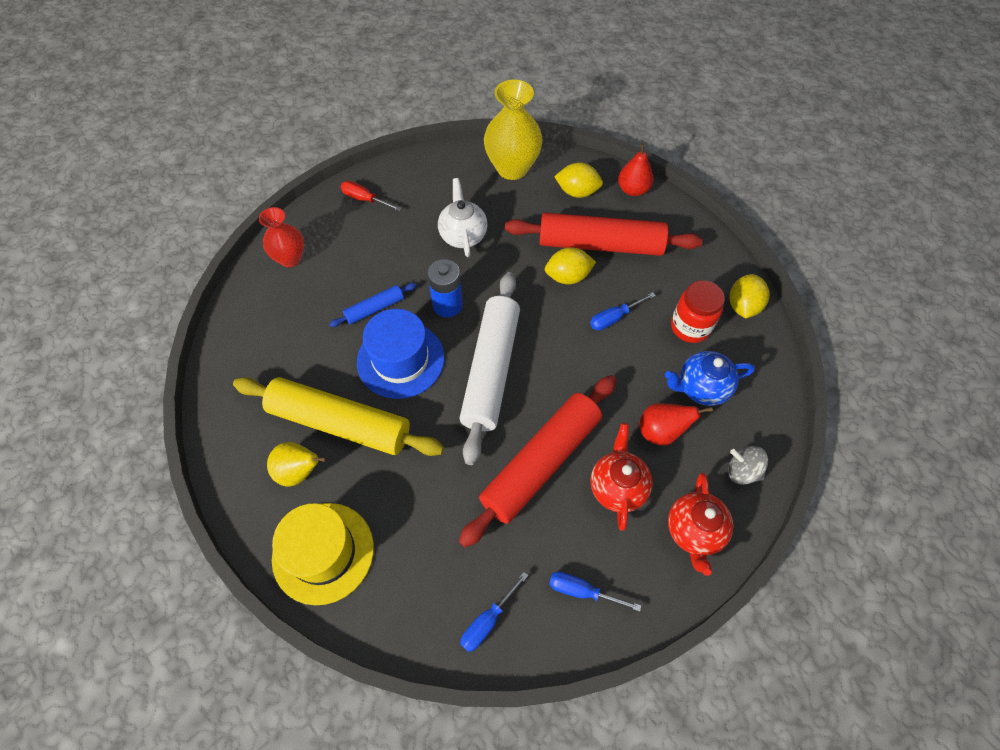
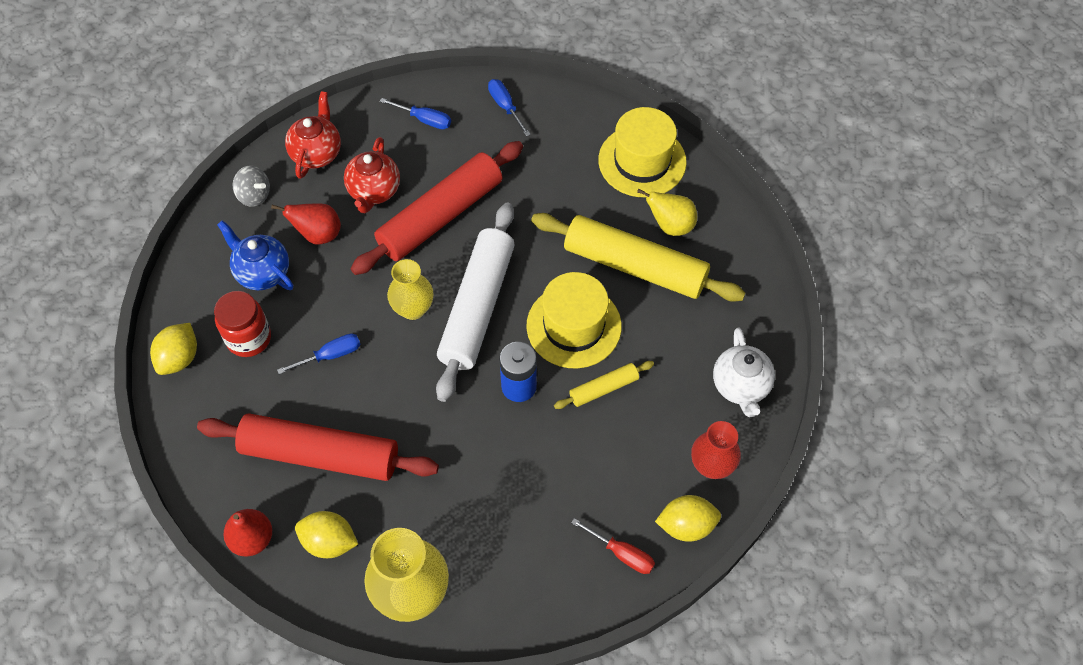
camera: 175 degrees left, 0 degrees up
(374, 309) = (604, 388): blue rolling pin -> yellow rolling pin
(400, 359) = (574, 326): blue hat -> yellow hat
(463, 235) = (492, 483): white teapot -> white teapot (740, 386)
(487, 621) = (505, 106): blue screwdriver -> blue screwdriver turned 75 degrees counterclockwise
(550, 364) = (413, 308): none -> yellow vase
(568, 277) = (371, 412): yellow lemon -> yellow lemon (686, 525)
(701, 388) = (262, 272): blue teapot -> blue teapot turned 135 degrees counterclockwise

